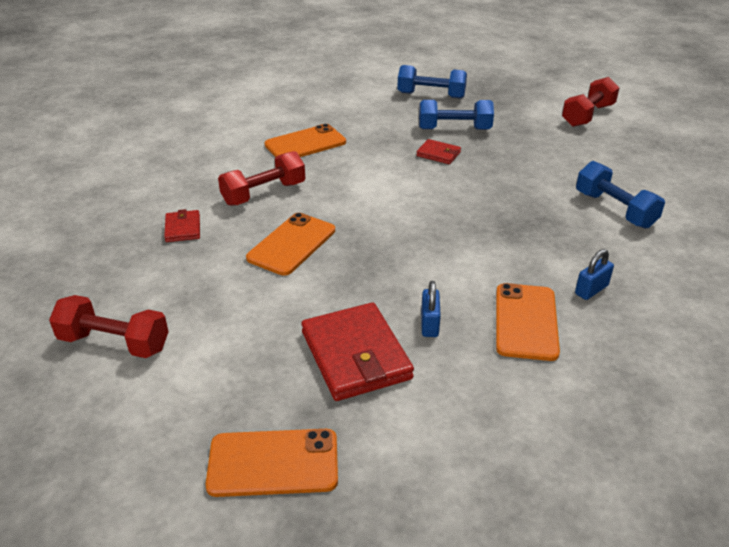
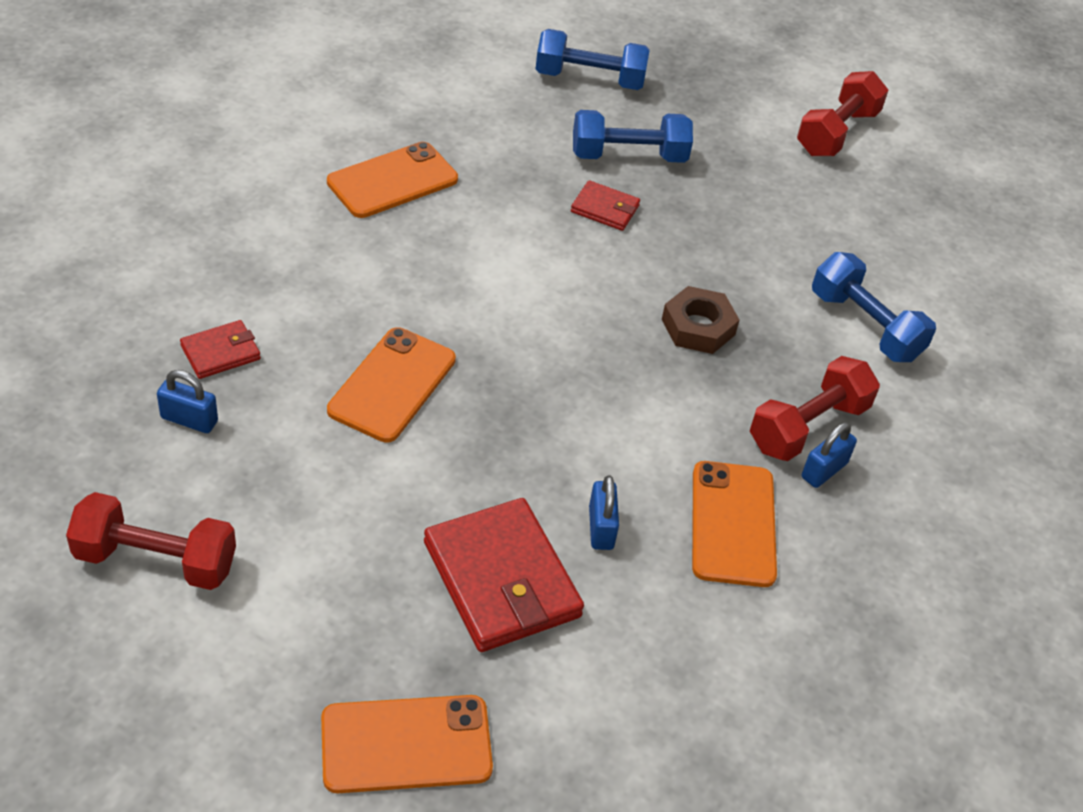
camera: 10 degrees left, 10 degrees up
(155, 264) = (189, 419): none -> blue padlock
(183, 228) = (220, 352): red wallet -> red wallet turned 75 degrees clockwise
(264, 193) = (338, 284): red dumbbell -> red dumbbell (808, 426)
(499, 211) = (698, 327): none -> brown nut

